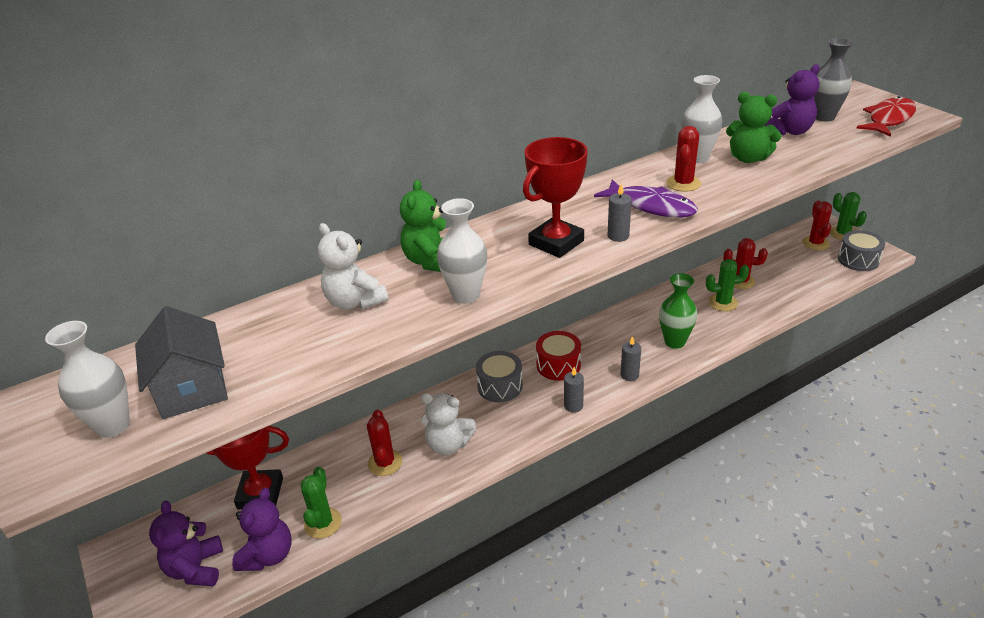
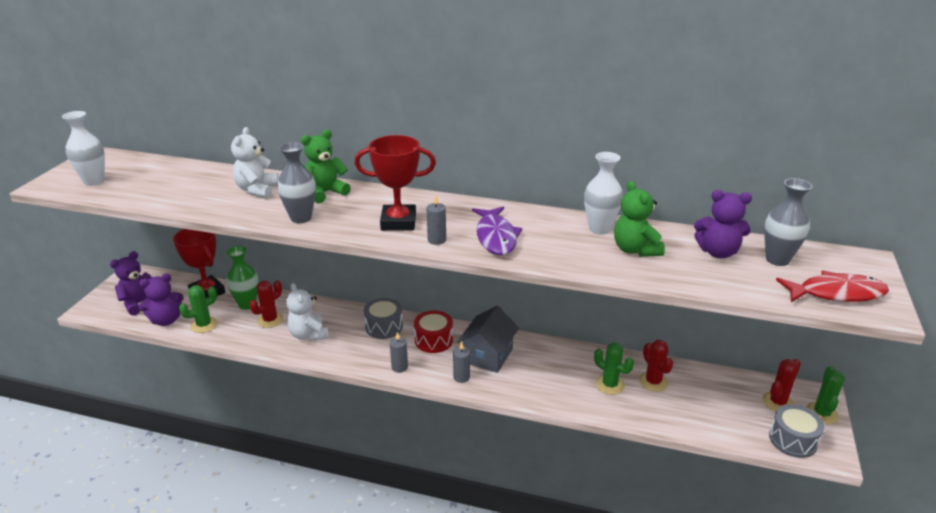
camera: 45 degrees right, 5 degrees down
(192, 388) = (138, 185): grey house -> grey house (488, 355)
(465, 295) = (301, 218): white vase -> grey vase
(674, 342) = (527, 381): green vase -> green vase (247, 304)
(683, 183) = (549, 237): red cactus -> none

